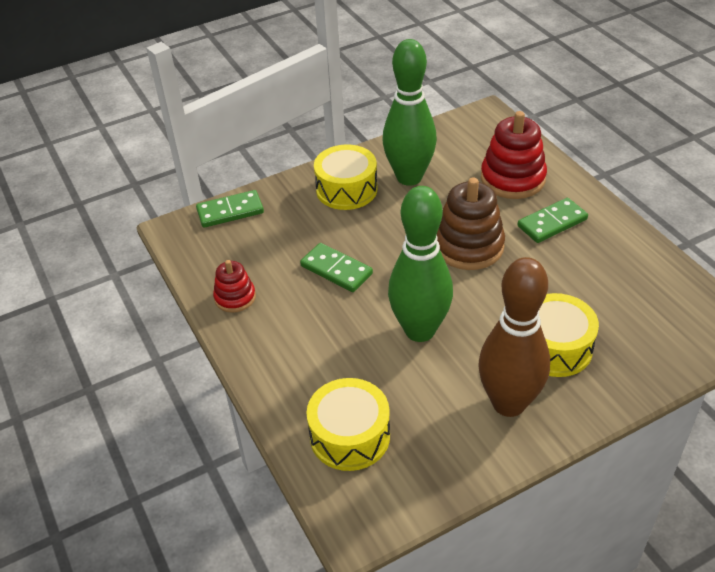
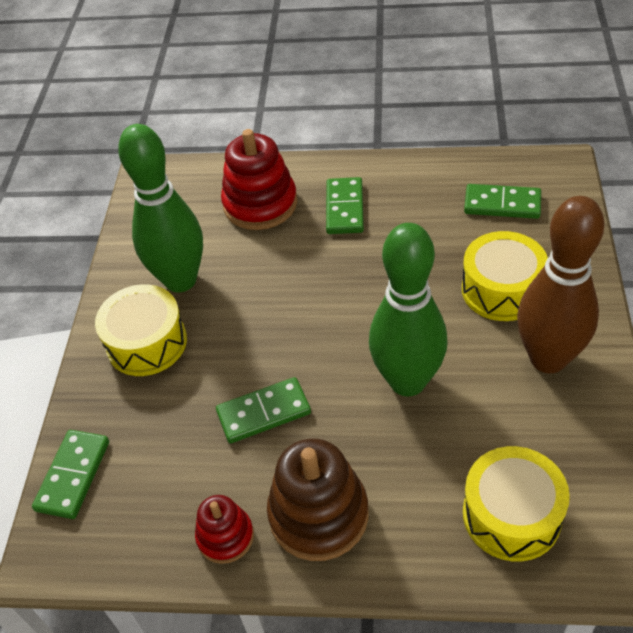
camera: 55 degrees left, 5 degrees up
(469, 246) = (323, 284): brown stacking toy -> brown stacking toy (318, 514)
(648, 310) = (502, 204): none -> green domino

